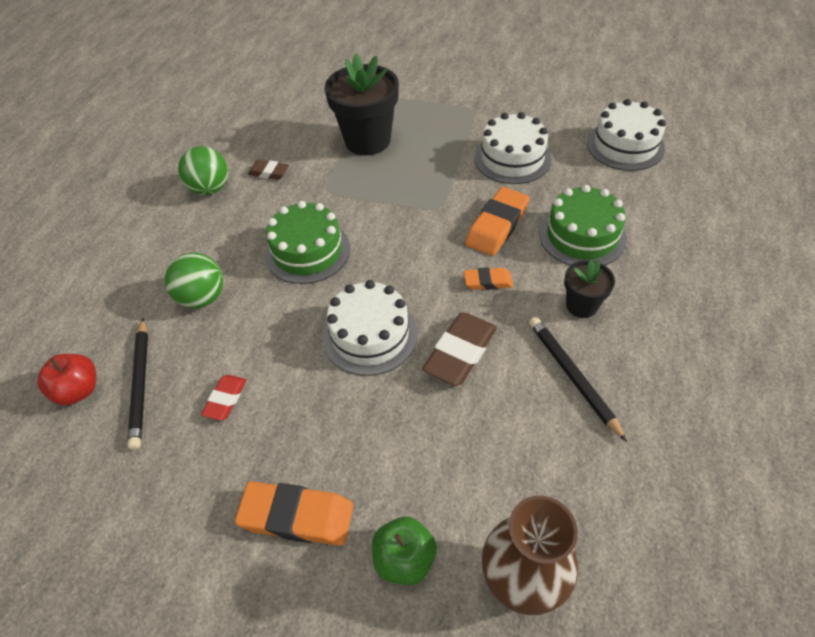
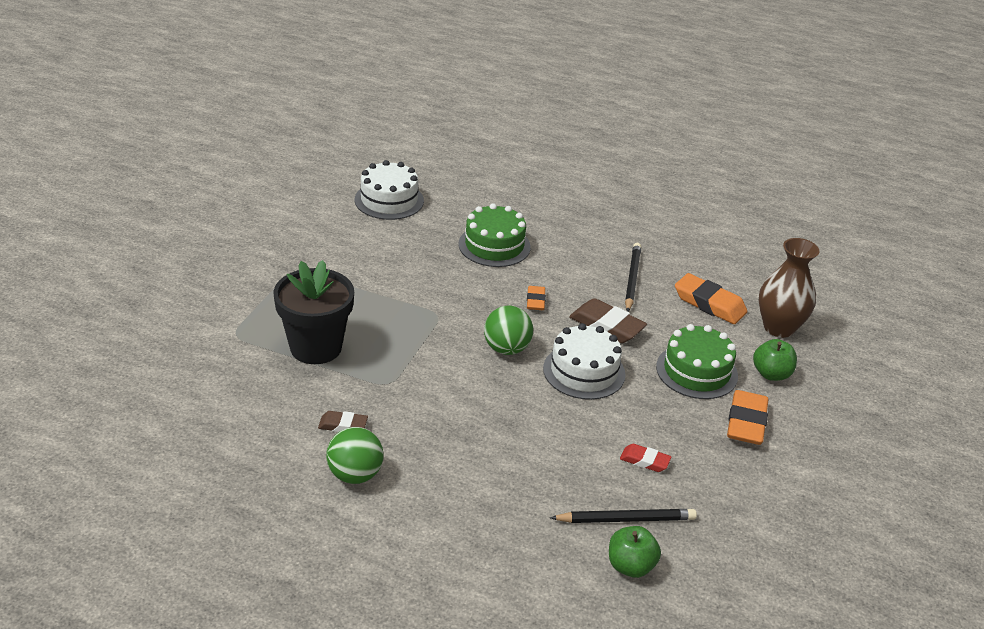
camera: 90 degrees left, 15 degrees down
(78, 390) = (630, 566): red apple -> green apple
(202, 297) = (524, 478): green ball -> green ball (506, 349)
(269, 172) = (343, 425): brown eraser -> brown eraser turned 75 degrees clockwise
(307, 251) = (475, 402): green cake -> green cake (696, 371)
(497, 226) = (471, 285): orange eraser -> orange eraser (709, 304)
(512, 158) = (383, 261): white cake -> none
(572, 376) = (632, 279): black pencil -> black pencil turned 120 degrees clockwise
(581, 305) = (568, 261): black flower pot -> none

